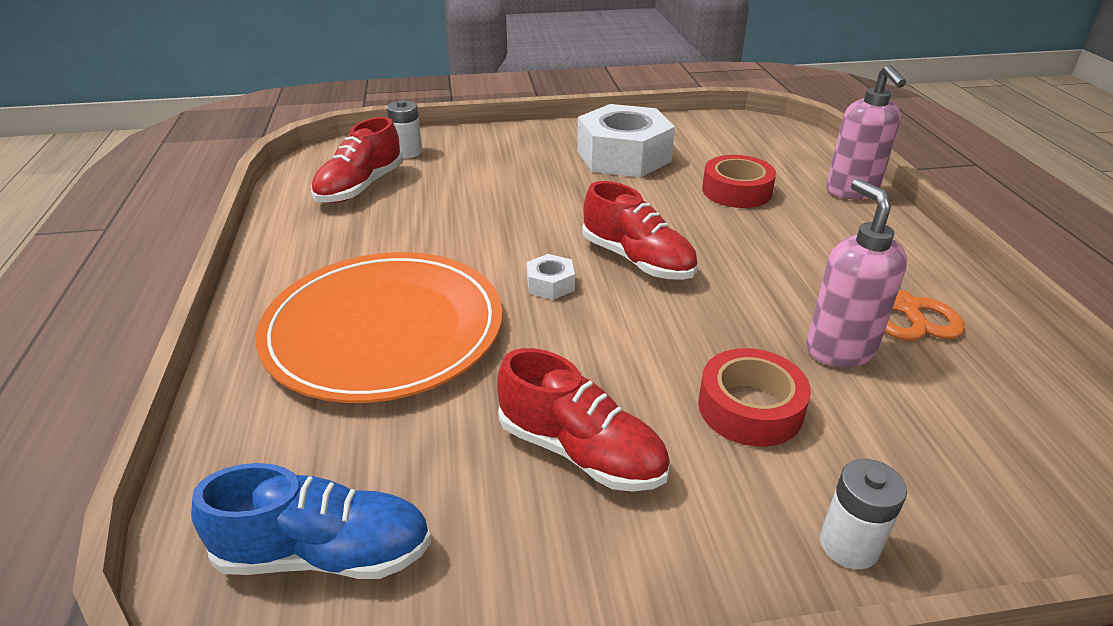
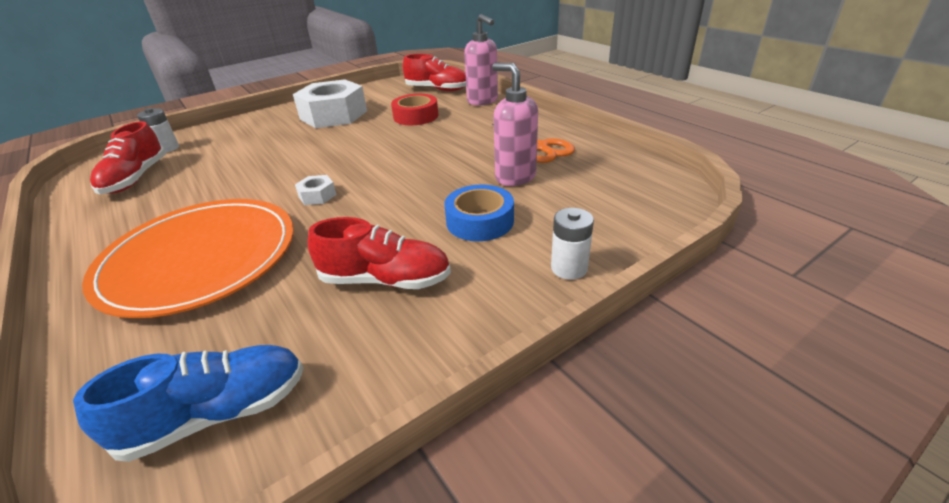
camera: 25 degrees left, 0 degrees up
(637, 260) = (371, 167): red shoe -> red shoe (437, 89)
(750, 408) = (480, 221): red tape -> blue tape

